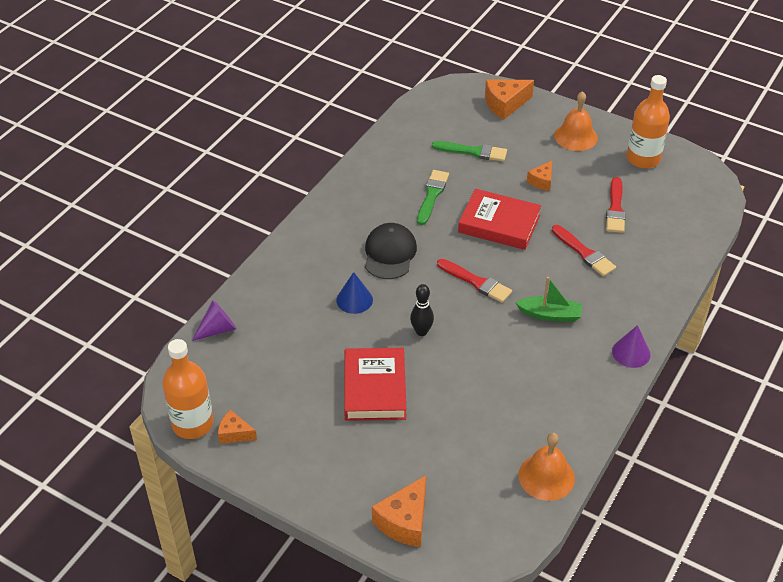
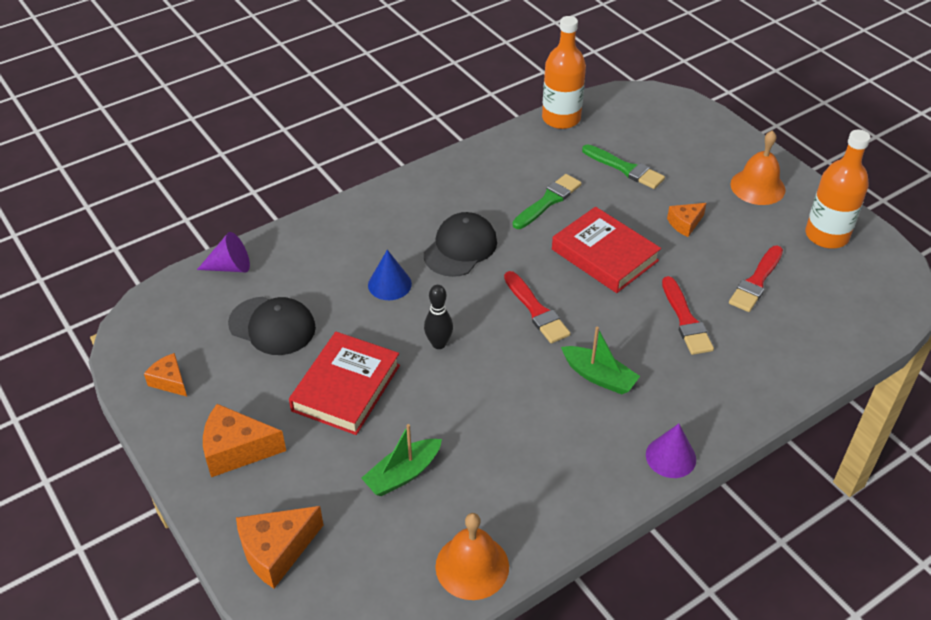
camera: 25 degrees right, 0 degrees up
(192, 424) = (137, 355): orange bottle -> orange bottle (561, 118)
(285, 363) = (272, 326): none -> black cap
(458, 434) = (403, 474): none -> green boat
(505, 104) = (695, 129): orange cheese -> orange cheese (237, 450)

